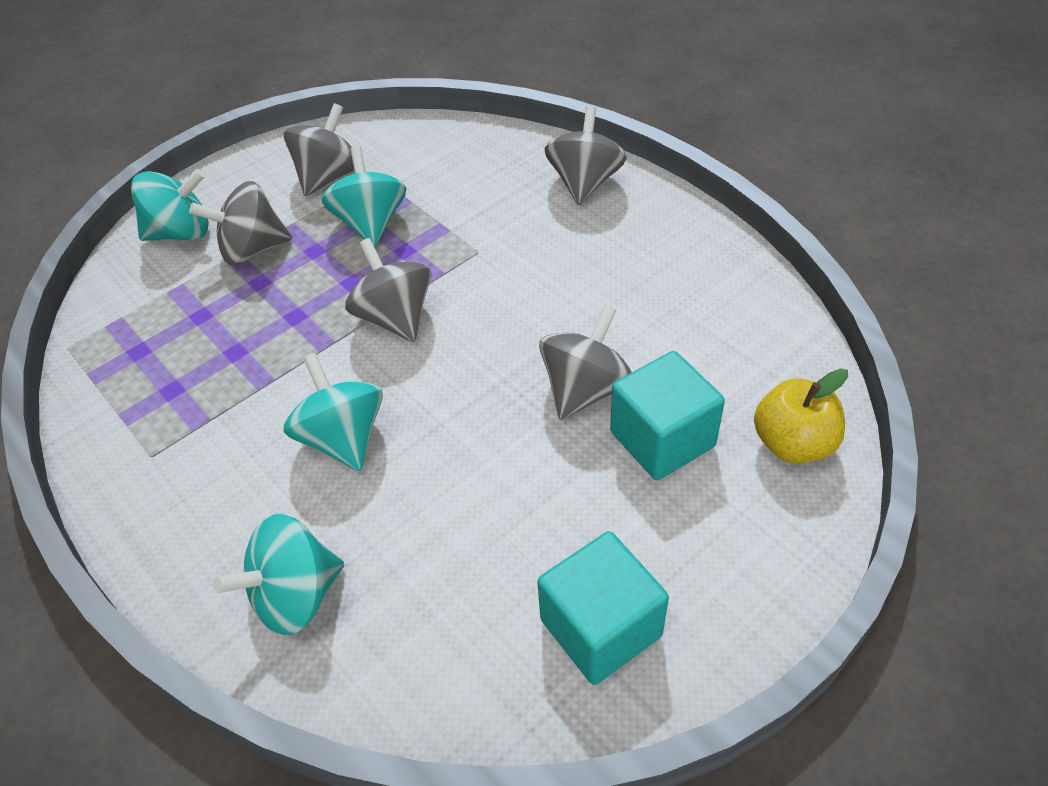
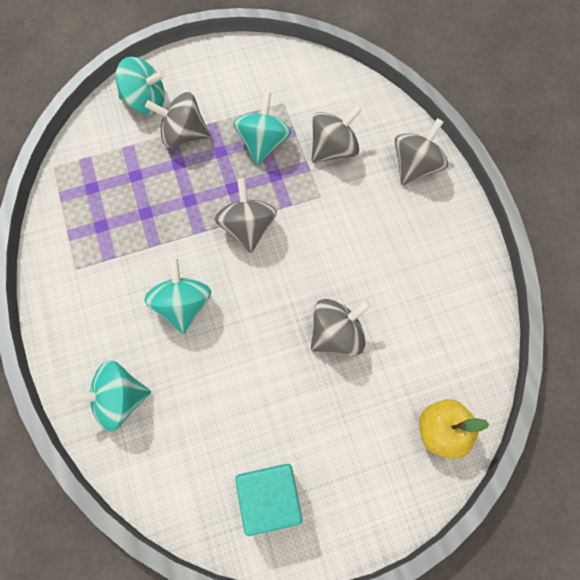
camera: 20 degrees right, 20 degrees up
(328, 177) = (252, 90): grey spinning top -> grey spinning top (333, 149)
(662, 439) = (365, 391): turquoise cube -> none

